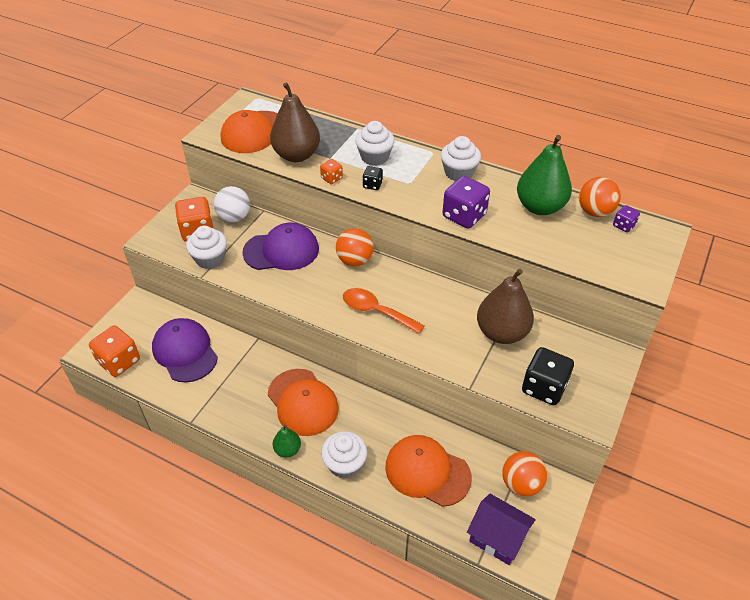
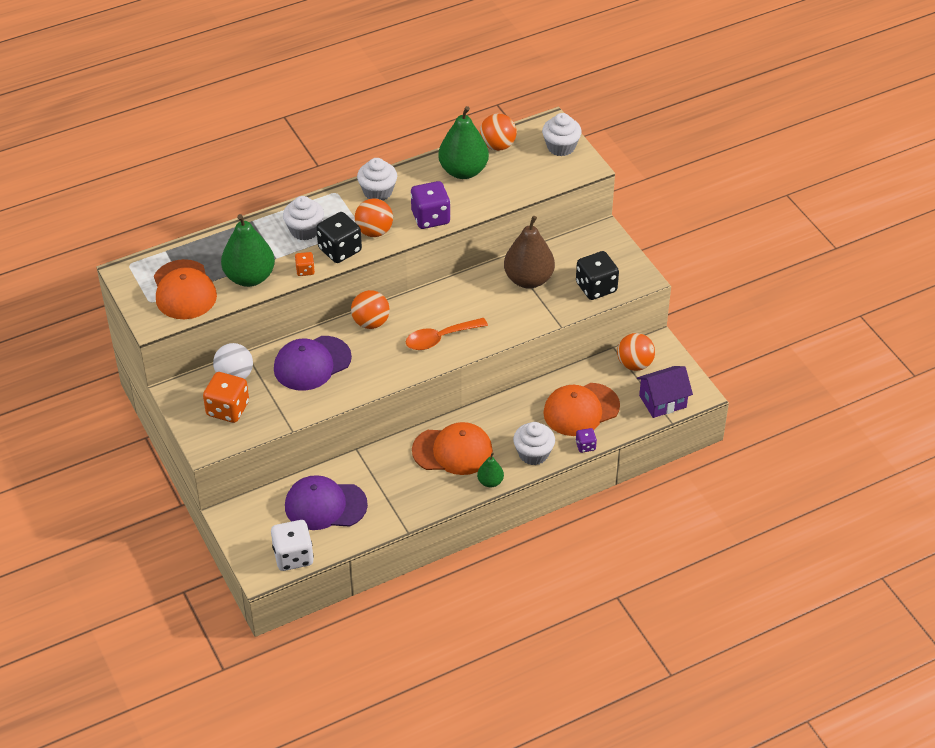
camera: 55 degrees left, 0 degrees up
(119, 361) = (293, 556): orange dice -> white dice
(210, 259) = (275, 415): white cupcake -> white cupcake (561, 147)
(281, 251) = (312, 363): purple cap -> purple cap turned 150 degrees counterclockwise
(296, 155) = (249, 277): brown pear -> green pear
(372, 185) = (340, 250): black dice -> black dice, size x1.95
(413, 193) = (374, 231): none -> orange ball
(623, 225) = (526, 140): purple dice -> purple dice (585, 446)

